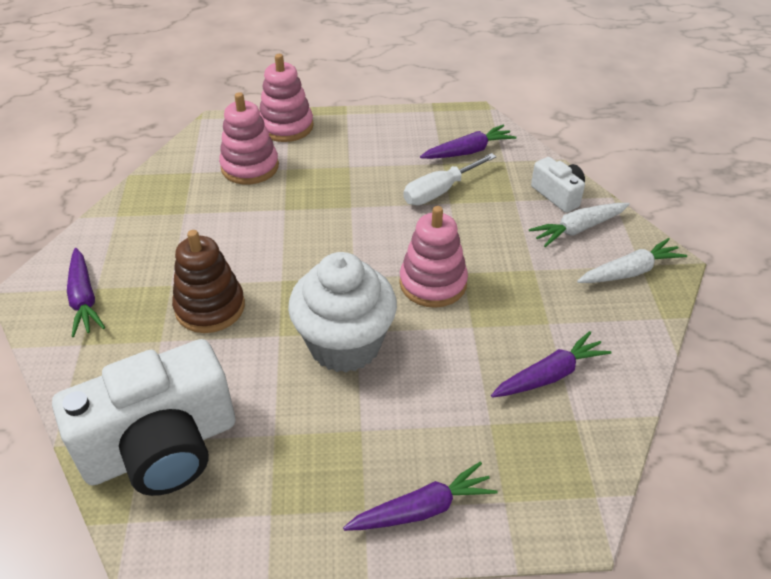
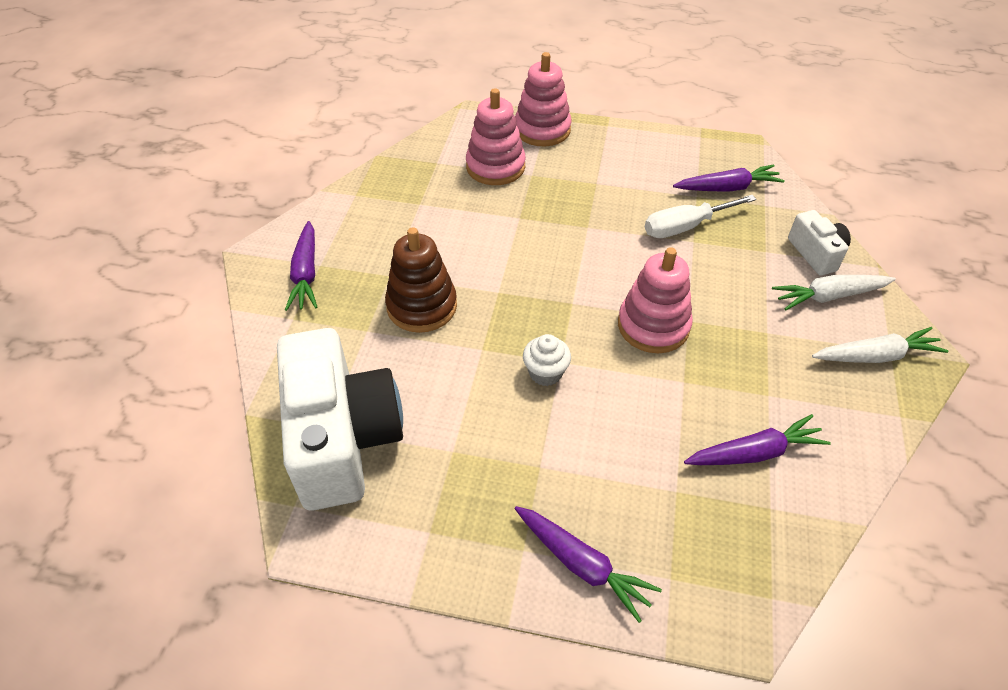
camera: 15 degrees right, 5 degrees up
(162, 447) = (342, 439): white camera -> white camera turned 90 degrees counterclockwise
(345, 345) = (545, 373): white cupcake -> white cupcake, size x0.44
(422, 509) = (582, 565): purple carrot -> purple carrot turned 45 degrees clockwise

